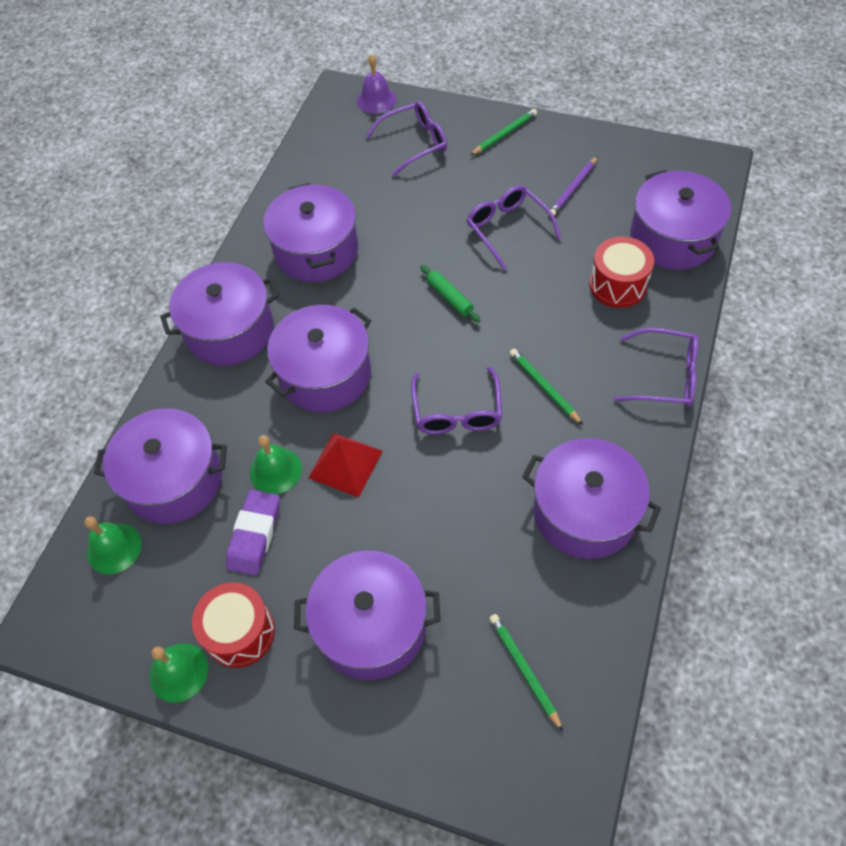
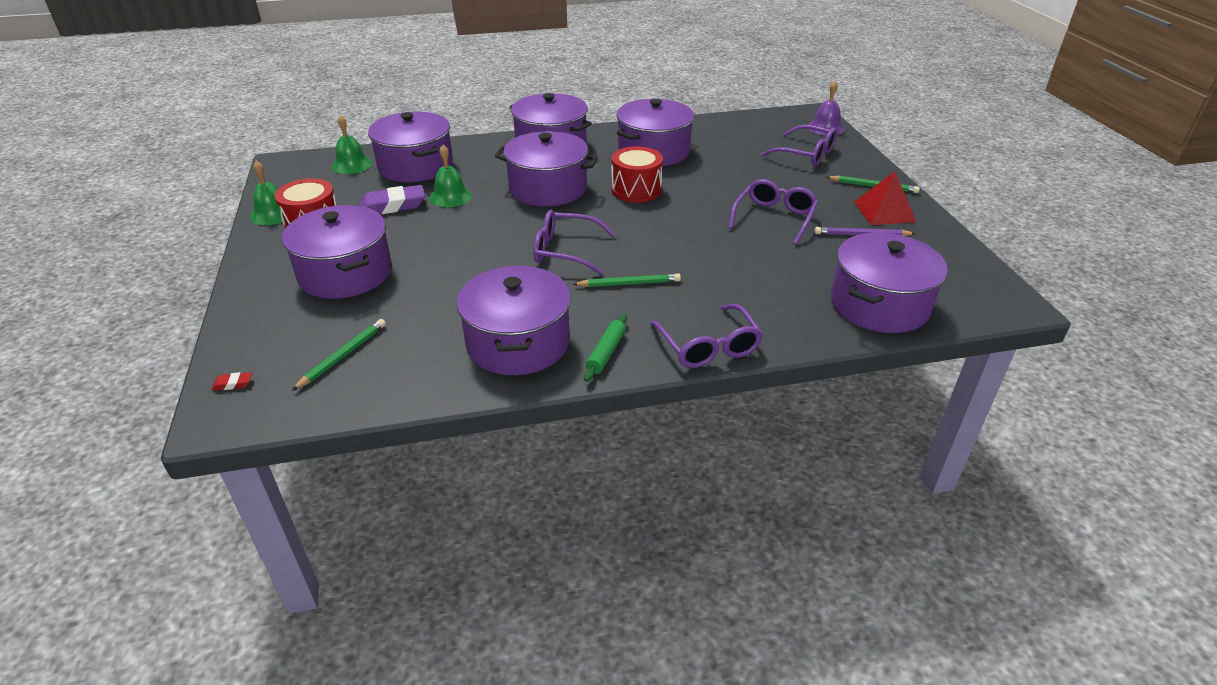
camera: 55 degrees right, 20 degrees down
(345, 464) = (477, 220): red pyramid -> red pyramid (884, 211)
(449, 297) = (672, 214): green rolling pin -> green rolling pin (606, 353)
(457, 412) = (565, 251): purple glasses -> purple glasses turned 45 degrees clockwise
(516, 788) = (233, 384): none -> red eraser
(544, 387) = (629, 283): green pencil -> green pencil turned 60 degrees clockwise
(618, 285) = (783, 289): red drum -> red drum (636, 190)

